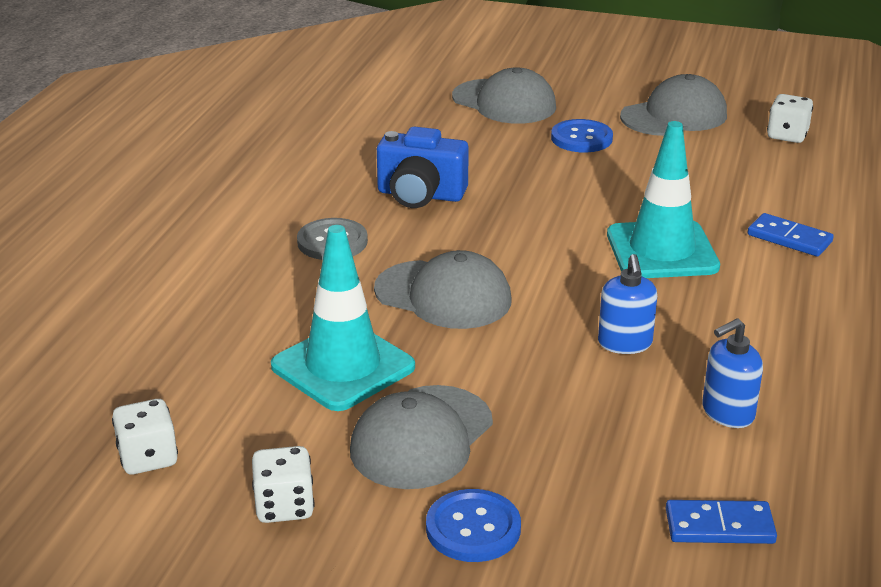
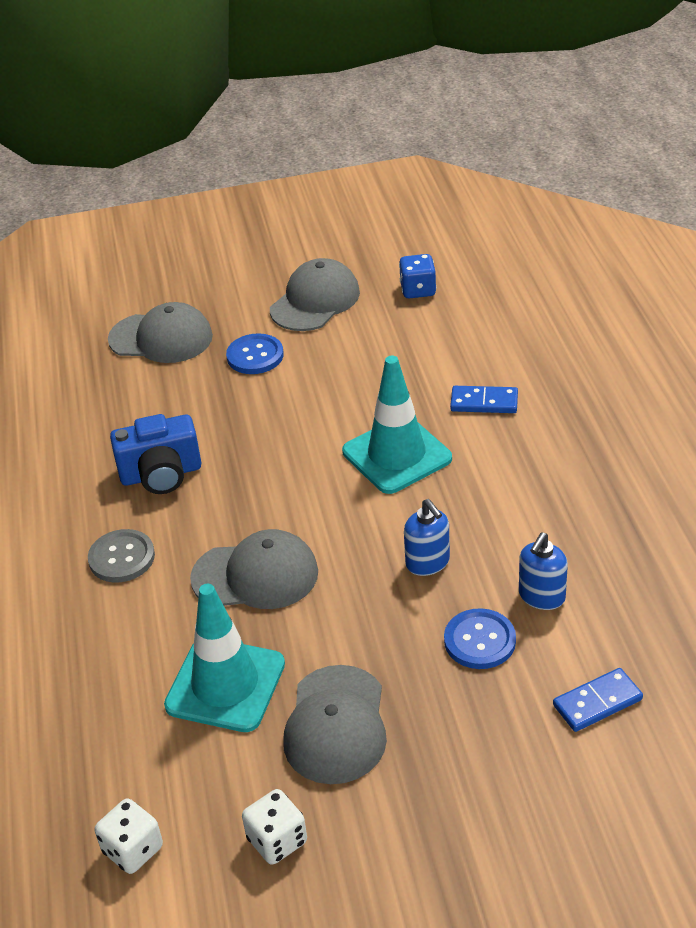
camera: 25 degrees left, 10 degrees up
(473, 528) = (431, 789): blue button -> blue button (479, 641)
(787, 135) = (418, 290): white dice -> blue dice

